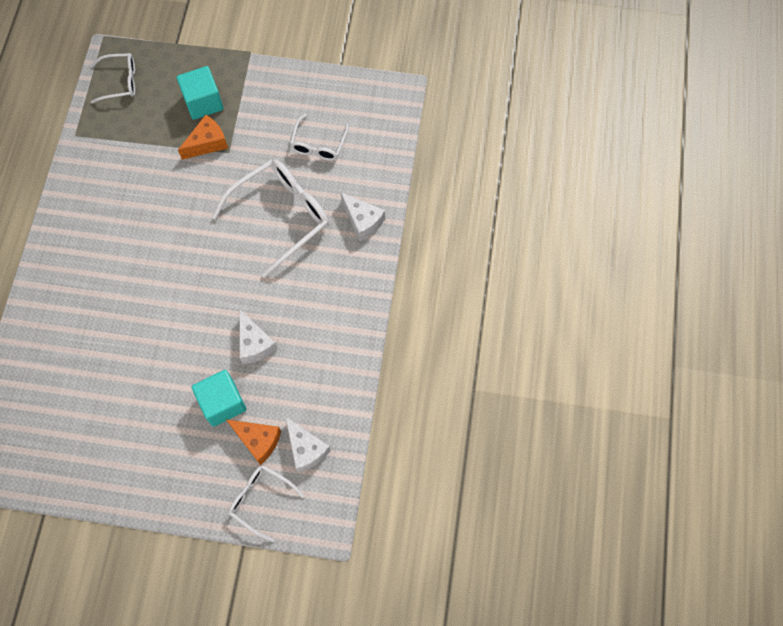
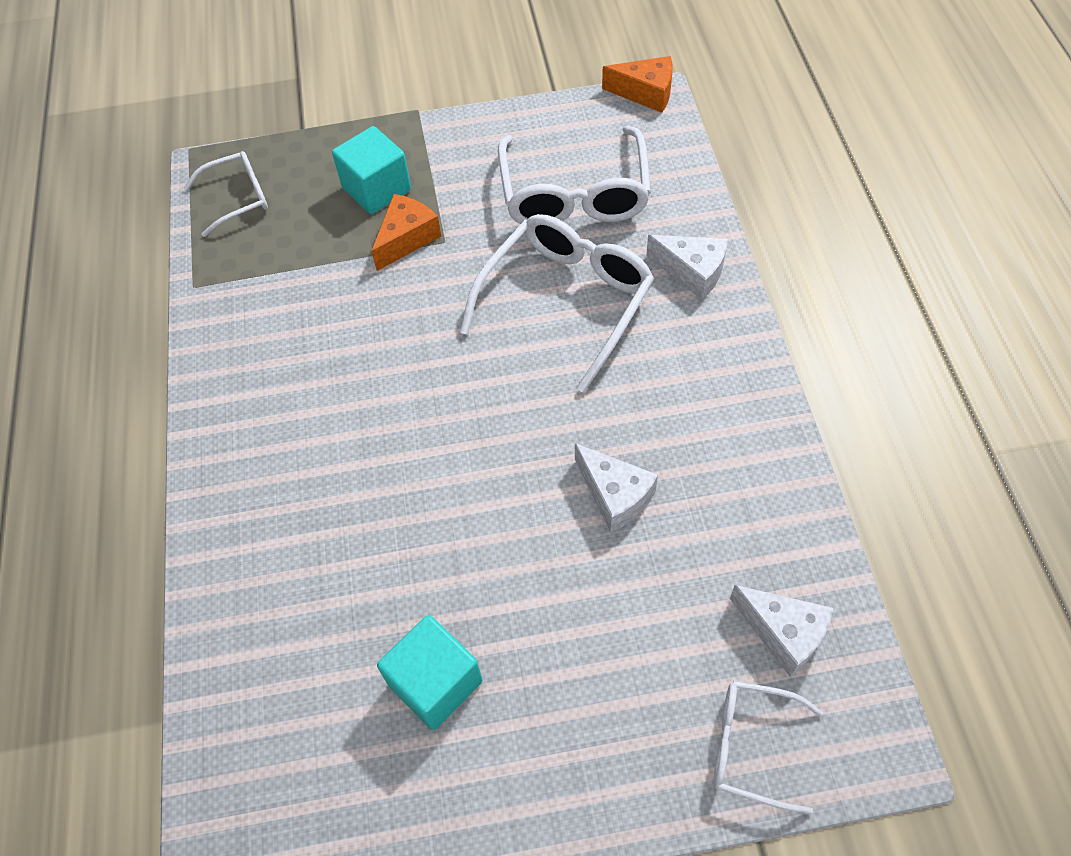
camera: 15 degrees left, 10 degrees down
(222, 403) = (607, 605): turquoise cube -> turquoise cube (435, 682)
(258, 440) = (696, 647): orange cheese -> orange cheese (646, 93)
(318, 144) = (574, 194): white glasses -> white glasses, size x1.79

